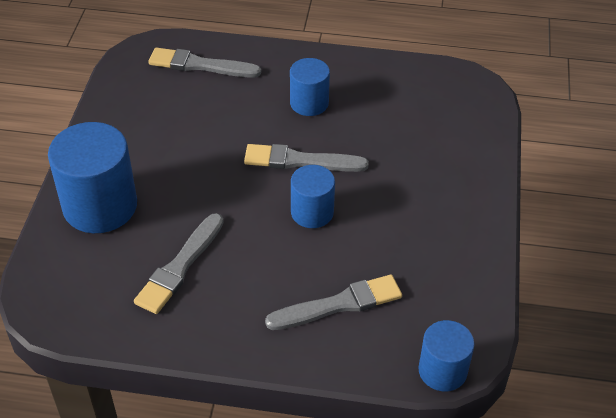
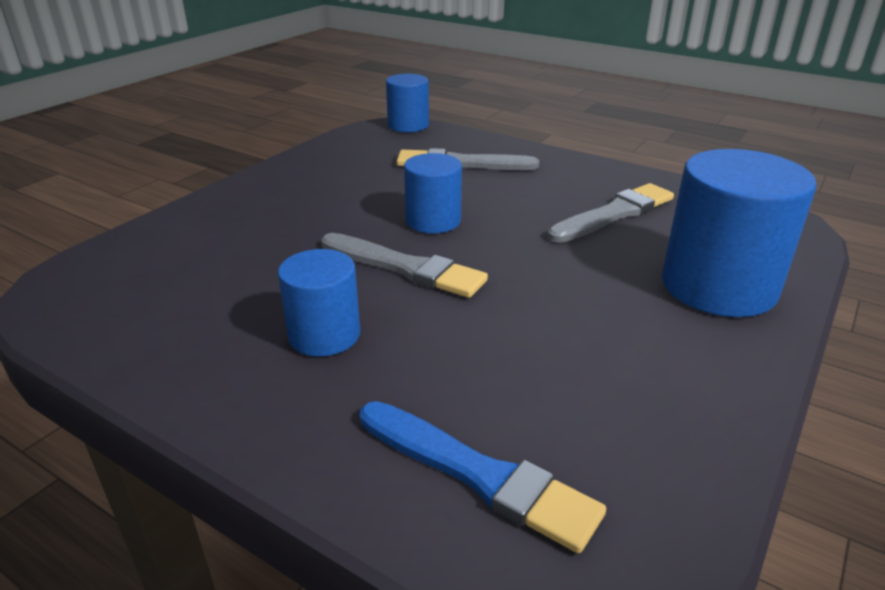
camera: 155 degrees left, 15 degrees down
(200, 65) = (479, 475): grey brush -> blue brush

